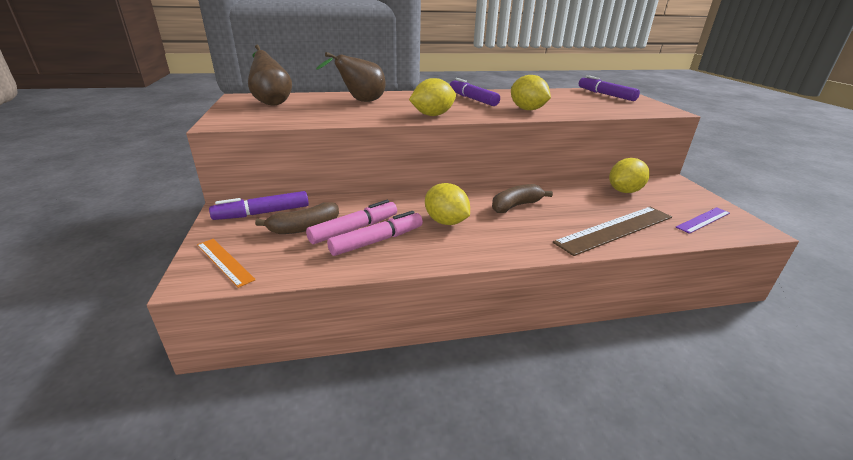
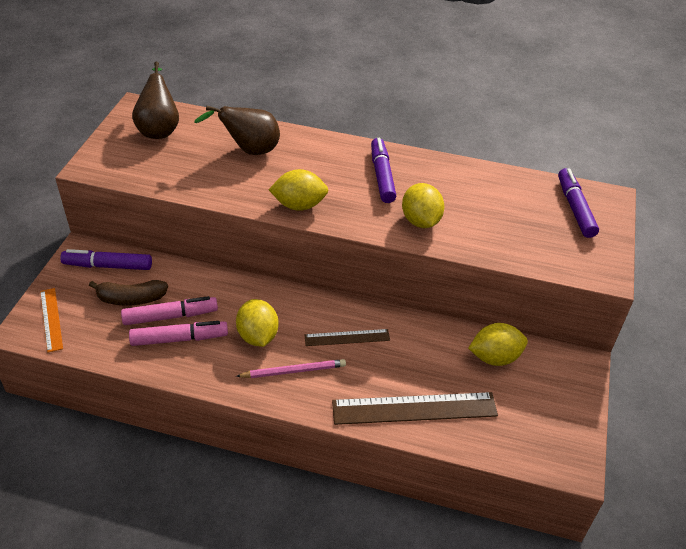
camera: 25 degrees right, 15 degrees up
(500, 234) = (293, 371): none -> pink pencil
(516, 206) = (347, 337): brown banana -> brown ruler
(703, 220) = (530, 433): purple ruler -> none

